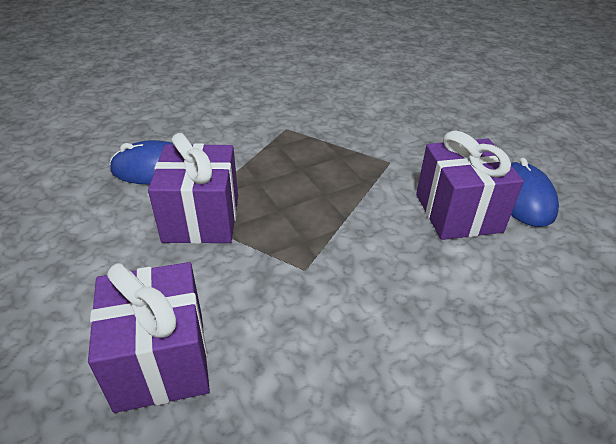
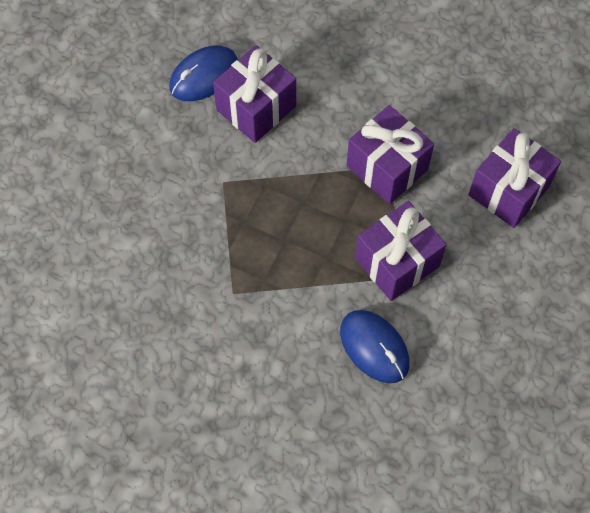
camera: 125 degrees left, 25 degrees up
(304, 267) = (387, 168): none -> purple gift

